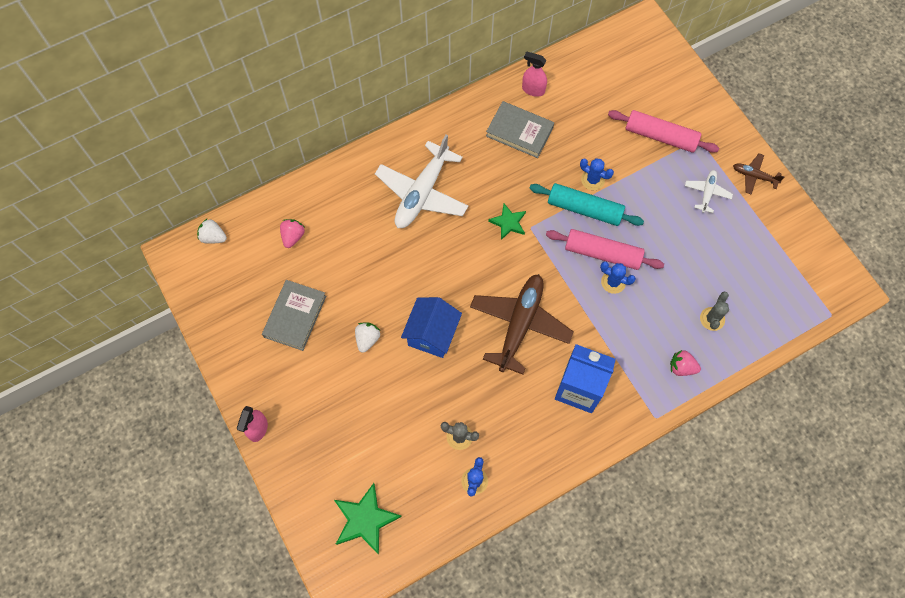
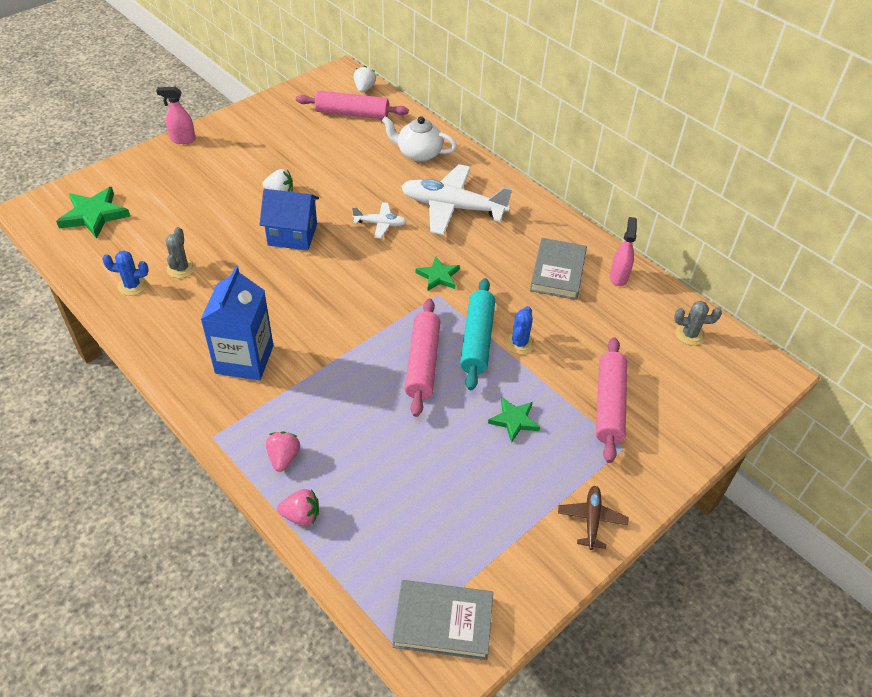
camera: 75 degrees right, 20 degrees down
(256, 256) = (352, 114): none -> pink rolling pin
(293, 236) = (378, 132): pink strawberry -> pink strawberry (301, 515)
(295, 316) = (296, 144): grey book -> grey book (443, 622)
(337, 206) = (418, 153): none -> white teapot
(519, 324) = (316, 300): brown plane -> none
(613, 282) = (387, 377): blue cactus -> none
(666, 202) = (514, 420): none -> green star
(707, 193) = (544, 464): white plane -> white plane (380, 224)
(712, 319) = (357, 486): grey cactus -> grey cactus (689, 334)

